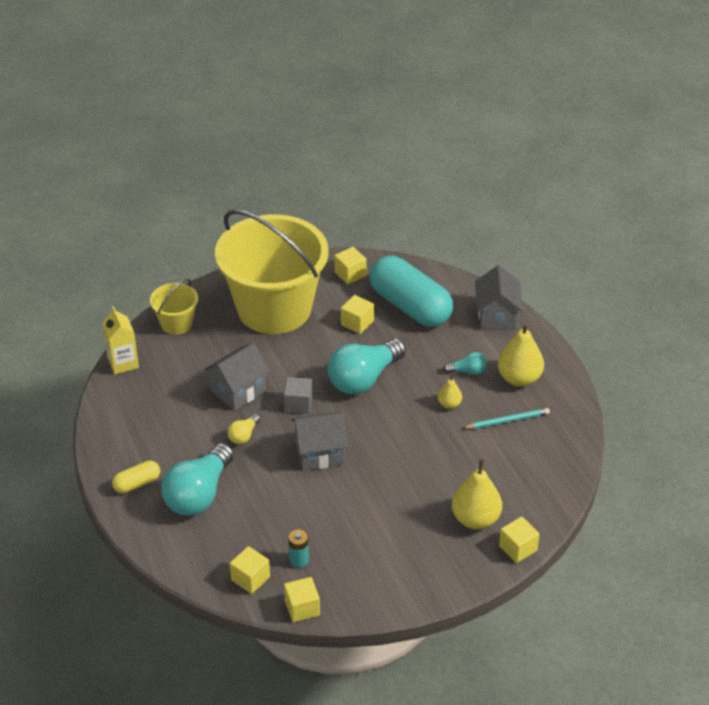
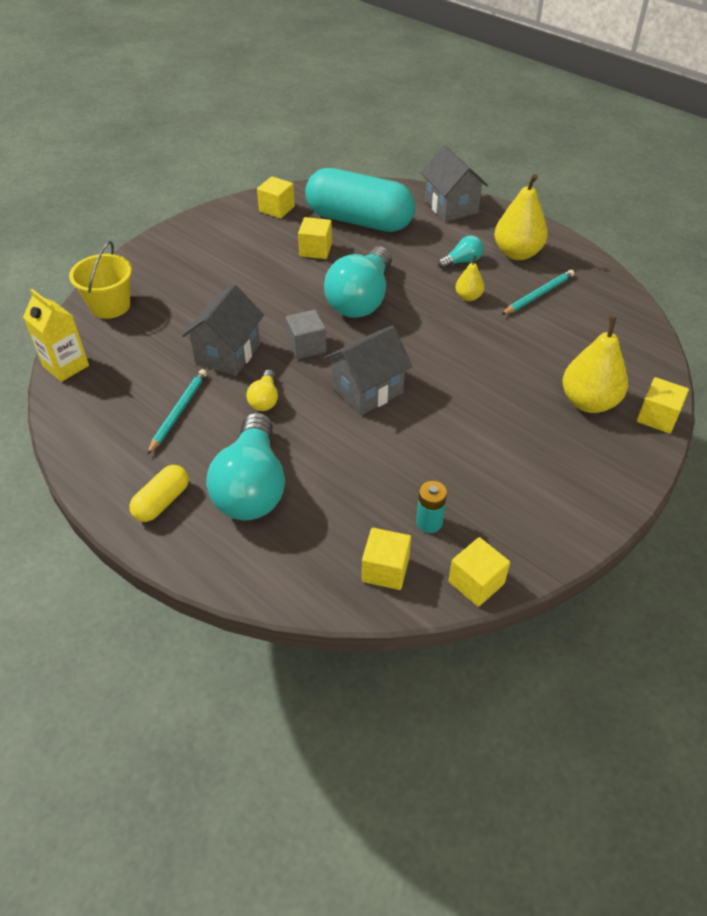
camera: 25 degrees left, 5 degrees up
(180, 424) = (178, 412): none -> turquoise pencil
(274, 308) = (216, 261): yellow bucket -> none

